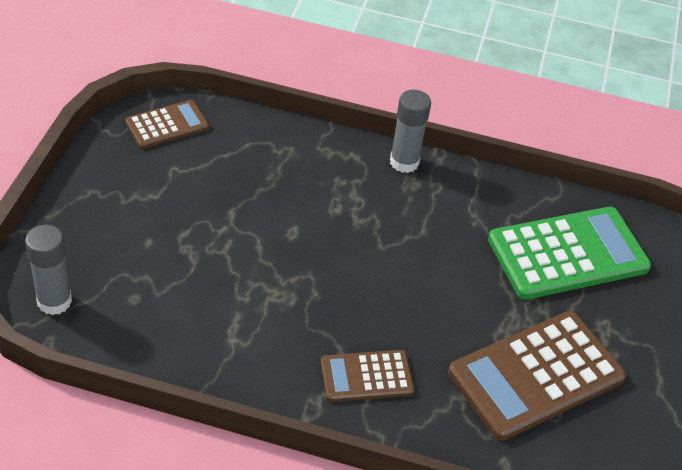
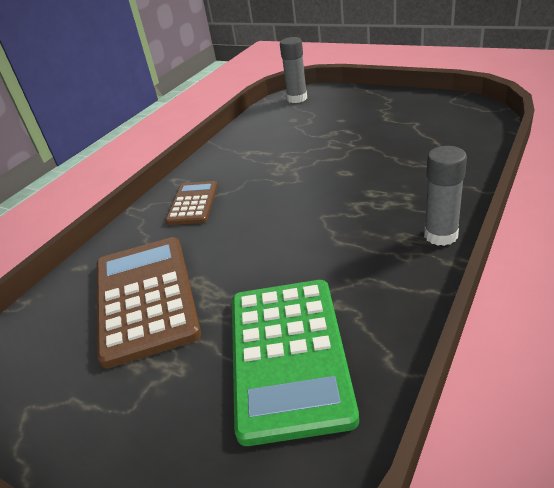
camera: 115 degrees right, 10 degrees down
(167, 125) = (466, 117): brown calculator -> none

